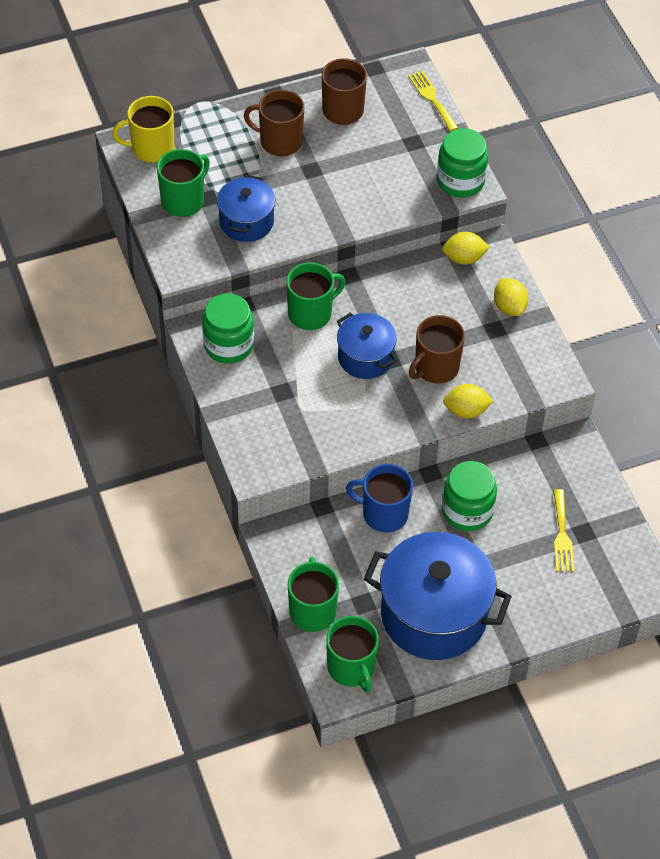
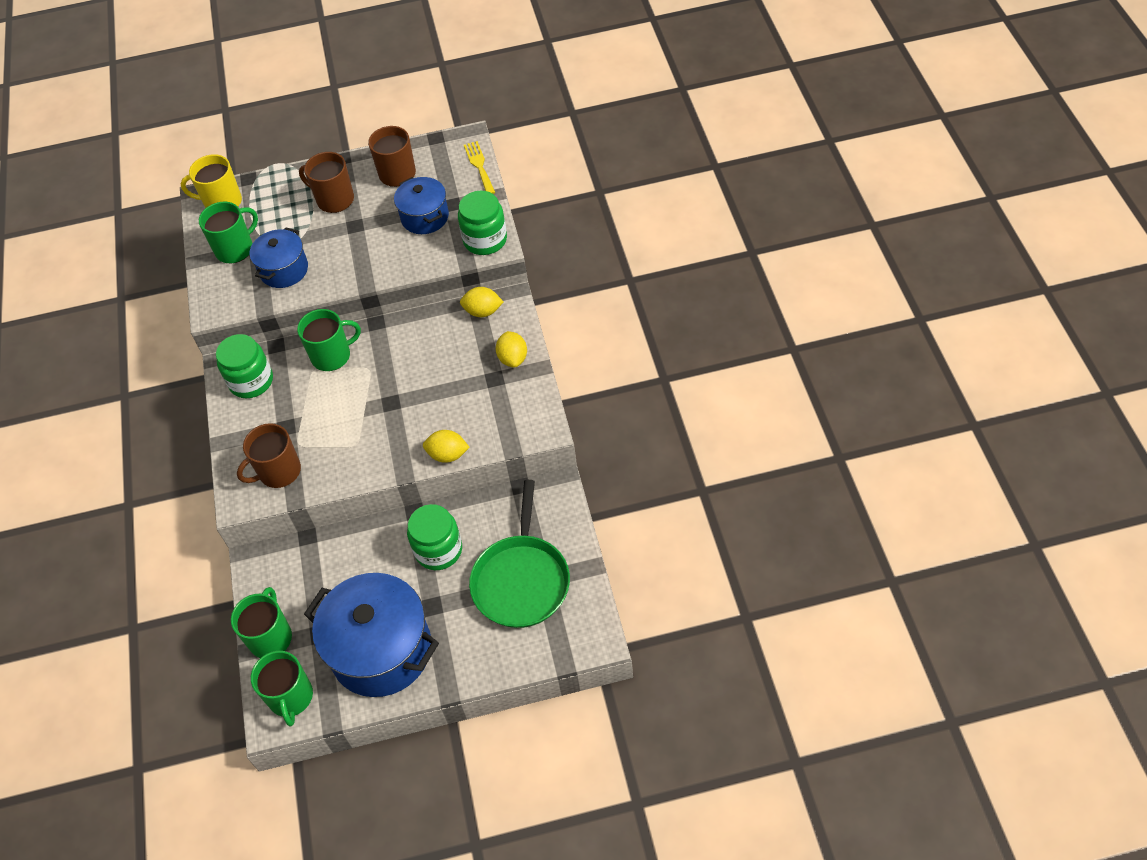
camera: 15 degrees right, 0 degrees up
(365, 357) = (369, 399): blue pot -> blue pot (425, 217)
(383, 513) = (361, 547): blue mug -> none
(435, 367) = (430, 412): brown mug -> brown mug (279, 472)
(562, 535) = (521, 580): yellow fork -> green pan

